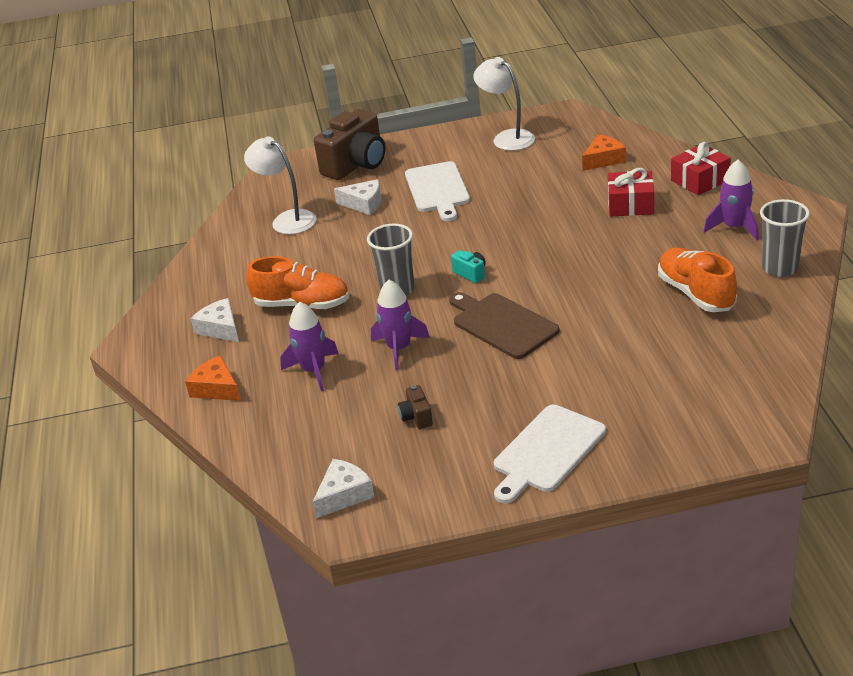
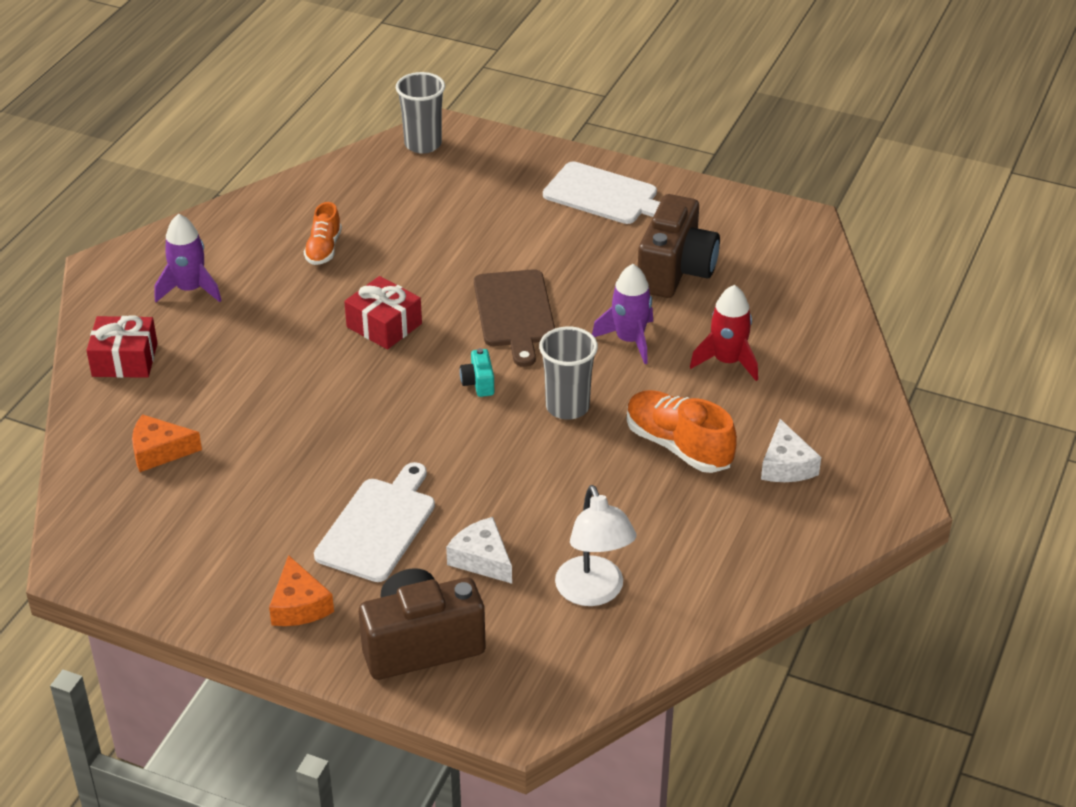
camera: 150 degrees left, 5 degrees up
(216, 388) = (834, 394): orange cheese -> orange cheese (299, 605)
(314, 370) = (727, 361): purple rocket -> red rocket
(344, 495) = (787, 242): white cheese -> none
(416, 417) = (675, 271): brown camera -> brown camera, size x2.35
(507, 138) = (199, 564): white lamp -> none
(547, 452) = (604, 195): white cutting board -> white cutting board turned 45 degrees clockwise
(630, 205) = (229, 372): red gift -> red gift (384, 325)
(695, 293) = (324, 249): orange shoe -> orange shoe, size x0.62
(780, 268) = (226, 232): grey cup -> grey cup (423, 144)

